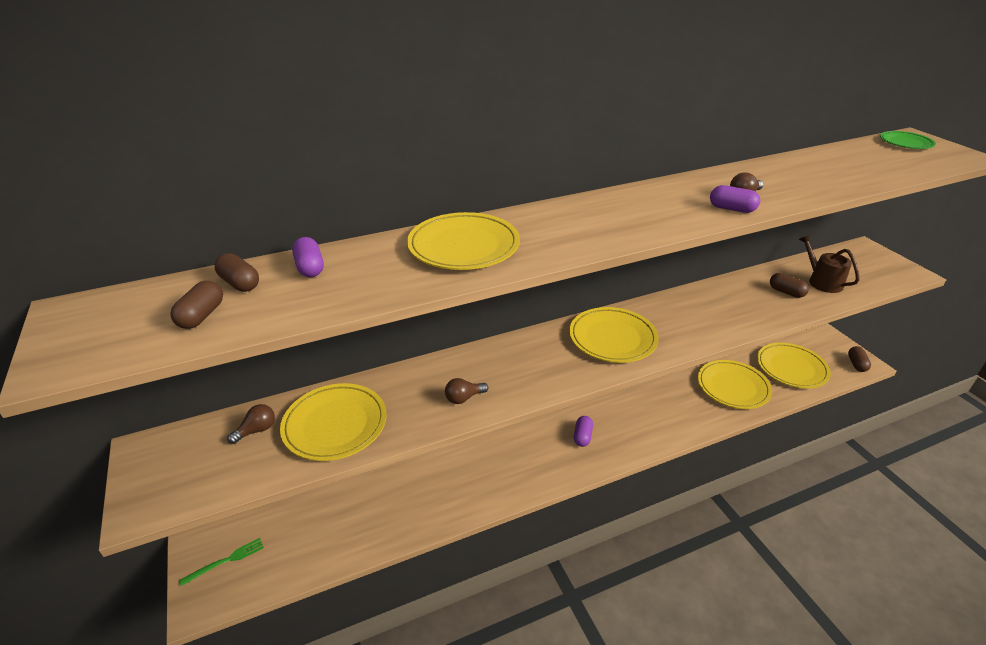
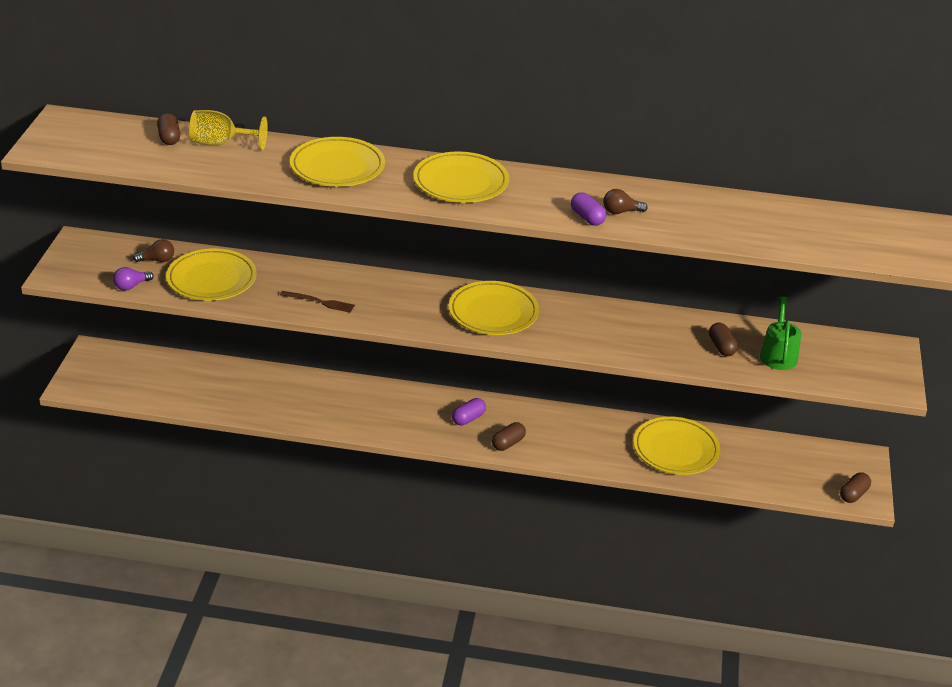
camera: 30 degrees right, 0 degrees up
(202, 316) = (131, 150): brown capsule -> brown capsule (508, 443)
(226, 561) = (107, 369): green fork -> none
(249, 477) = (131, 286): none -> purple light bulb
(310, 268) = (220, 143): purple capsule -> yellow goblet
(464, 398) = (319, 302): brown light bulb -> brown fork
(791, 368) = (769, 464): yellow plate -> yellow plate (461, 182)
(822, 281) = (778, 354): brown watering can -> green watering can
(905, 143) = (897, 227): green plate -> none

